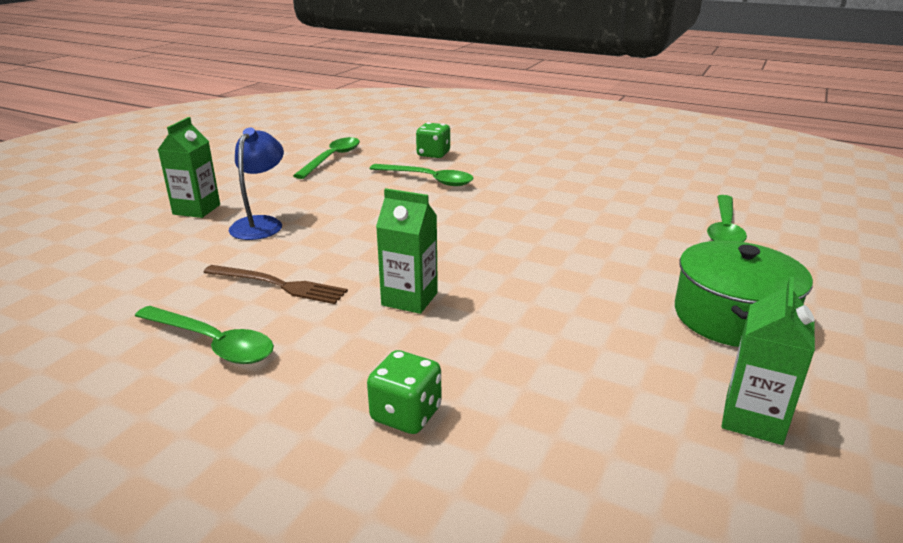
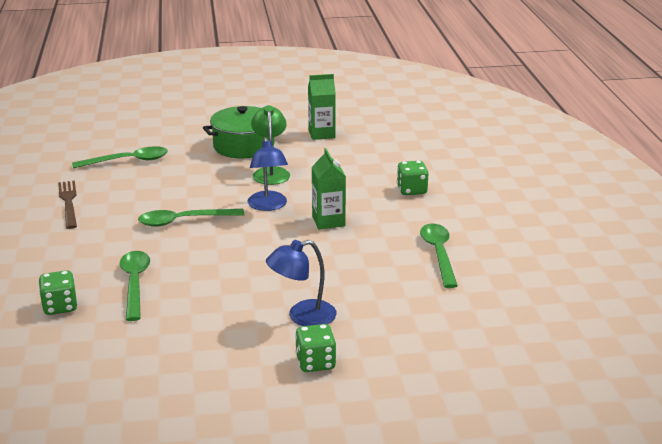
camera: 125 degrees left, 0 degrees up
(196, 209) = (315, 363): green carton -> green dice
(278, 285) = (367, 265): brown fork -> brown fork (68, 202)
(332, 158) = (123, 359): green spoon -> green spoon (183, 221)
(502, 274) = (268, 206): none -> blue lamp
(607, 308) = (270, 172): none -> green lamp

